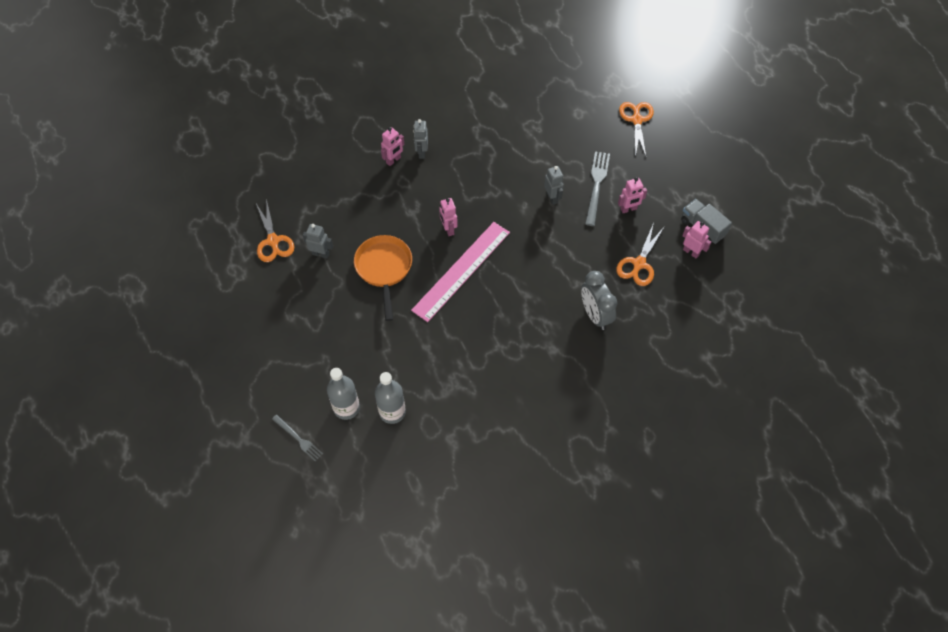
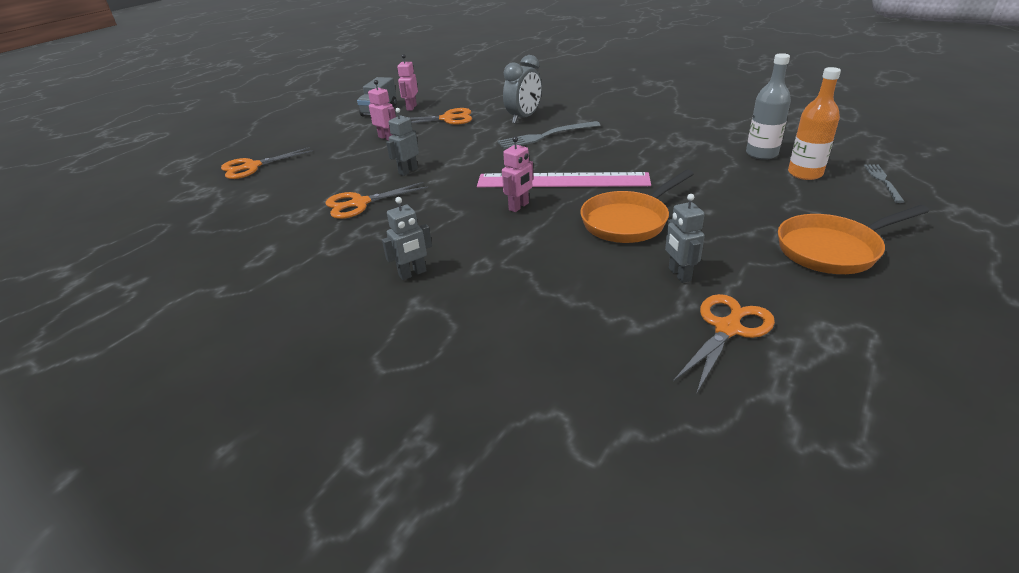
camera: 120 degrees left, 25 degrees down
(275, 335) = (833, 249): none -> orange pan
(346, 408) = (805, 173): grey bottle -> orange bottle
(393, 160) = (450, 290): pink robot -> none
(524, 157) = (360, 203): none -> orange scissors
(596, 185) = (368, 157): grey fork -> grey fork (546, 136)

